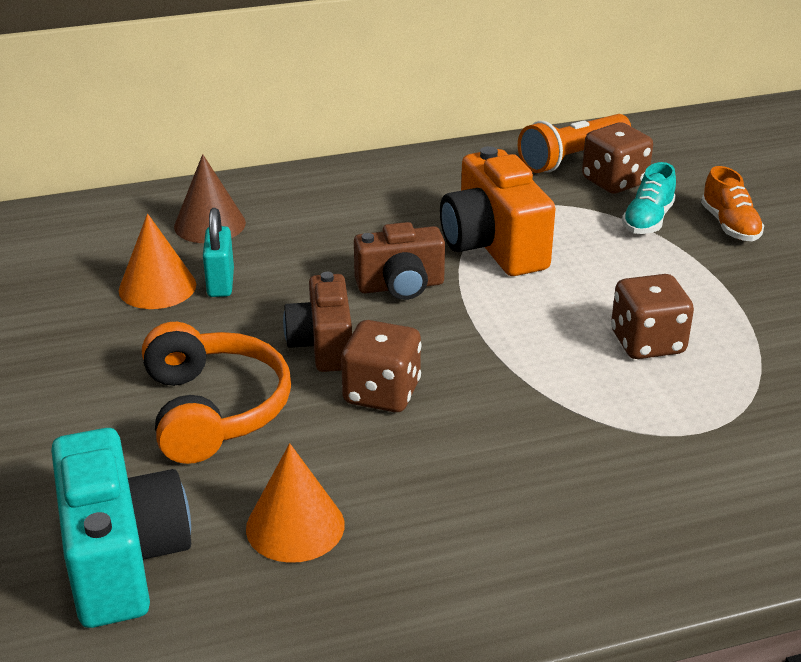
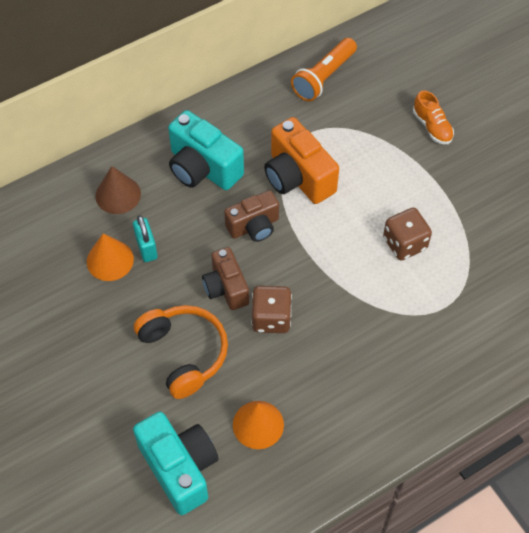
camera: 15 degrees left, 25 degrees up
(350, 217) = (203, 168): none -> turquoise camera
(614, 182) = (355, 97): brown dice -> none
(648, 220) = (383, 132): turquoise shoe -> none

